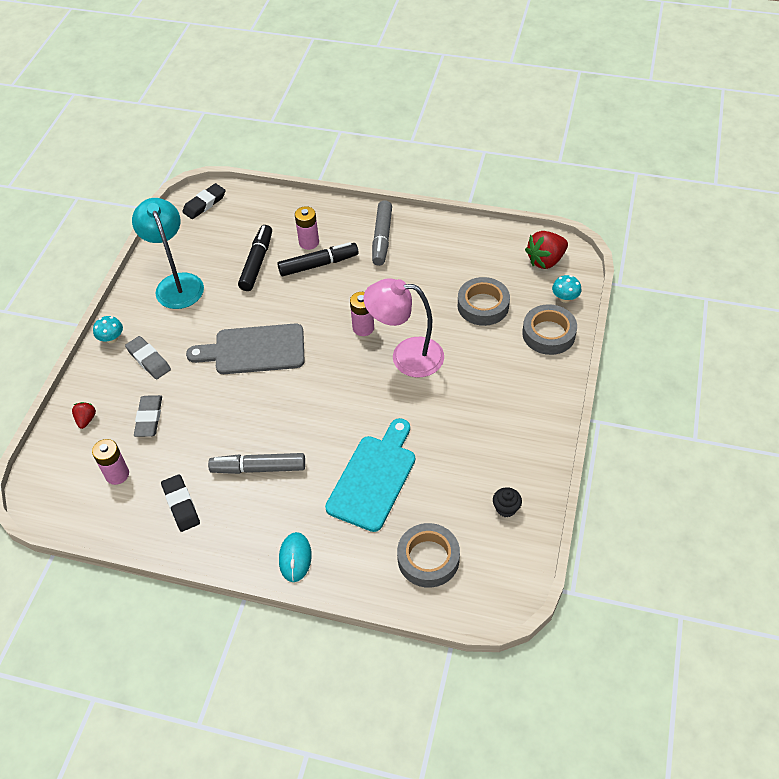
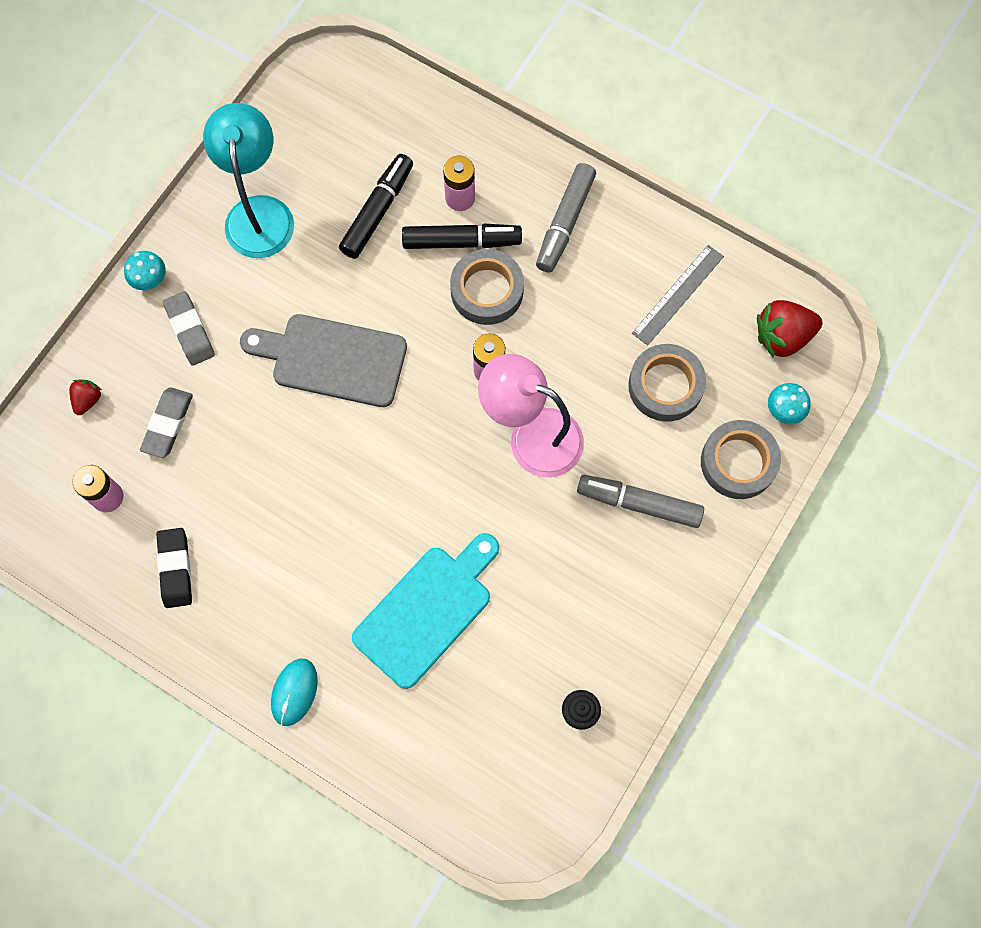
camera: 15 degrees right, 20 degrees up
(204, 204) = (333, 80): black eraser -> none
(259, 468) = (286, 547): grey marker -> grey marker (639, 504)
(428, 558) = (457, 749): grey tape -> grey tape (487, 291)
(470, 256) = (678, 295): none -> grey ruler

